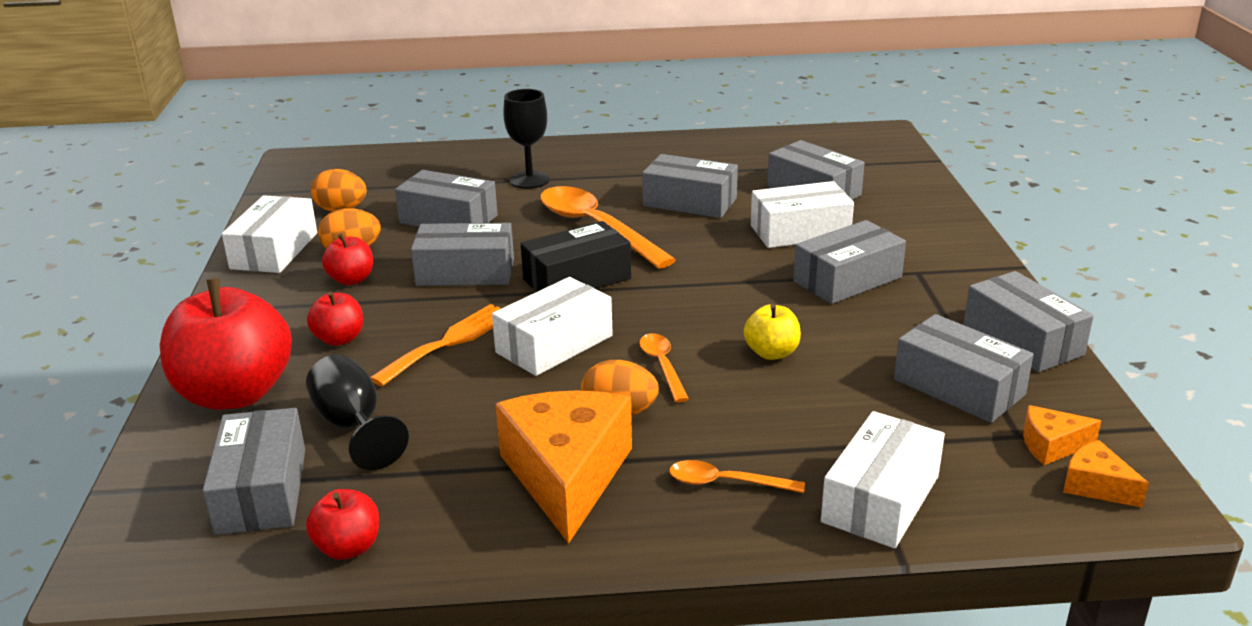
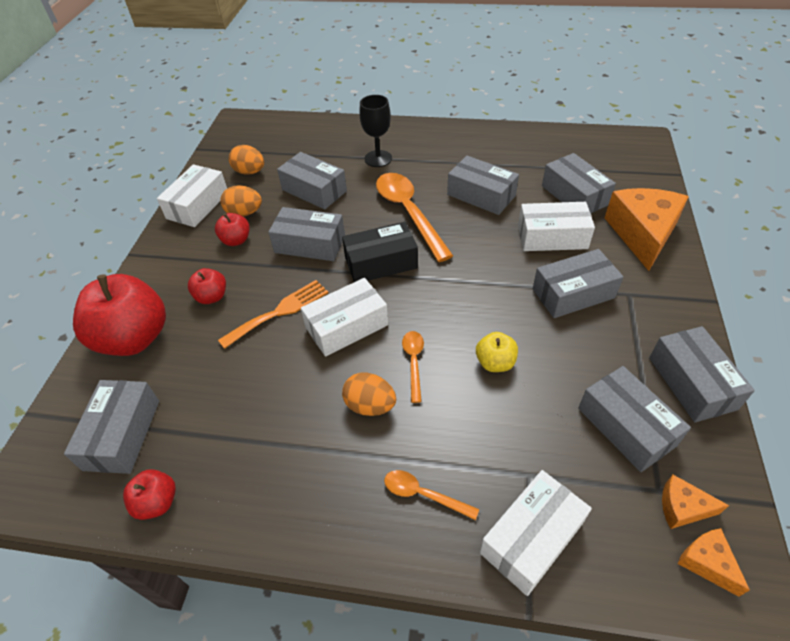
camera: 15 degrees right, 20 degrees up
(353, 426) = (195, 384): black goblet -> none
(566, 476) = (316, 462): orange cheese -> orange cheese (642, 234)

